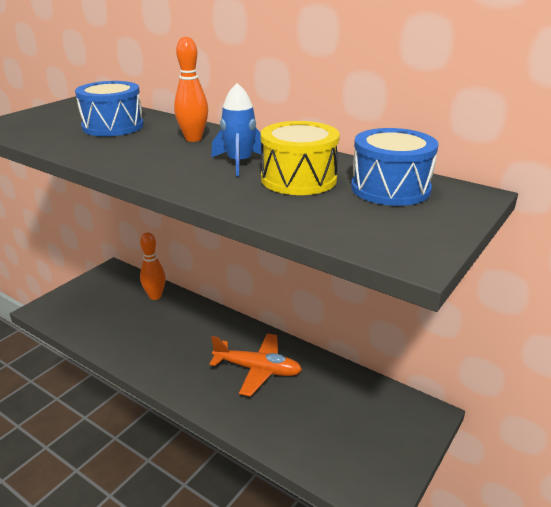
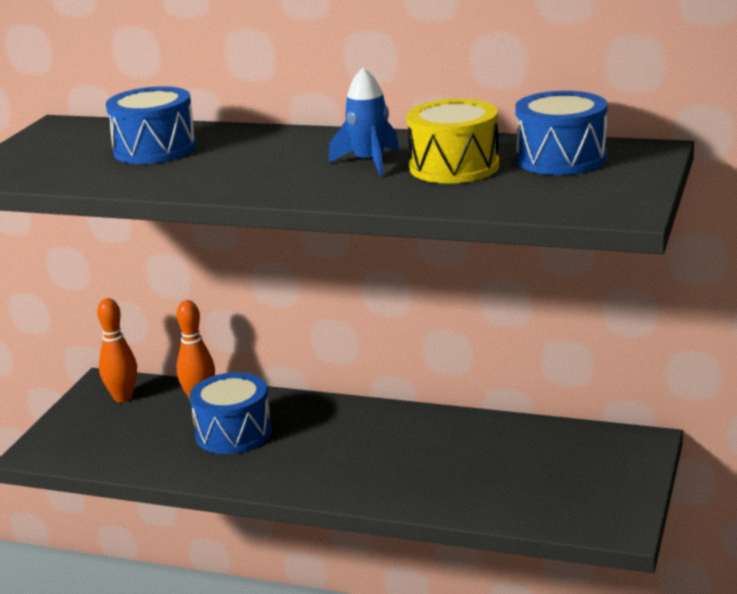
camera: 15 degrees left, 5 degrees down
(158, 327) = (233, 433): none -> blue drum
(193, 139) = (281, 146): orange bowling pin -> orange bowling pin (123, 397)
(257, 369) = (405, 447): orange plane -> none

